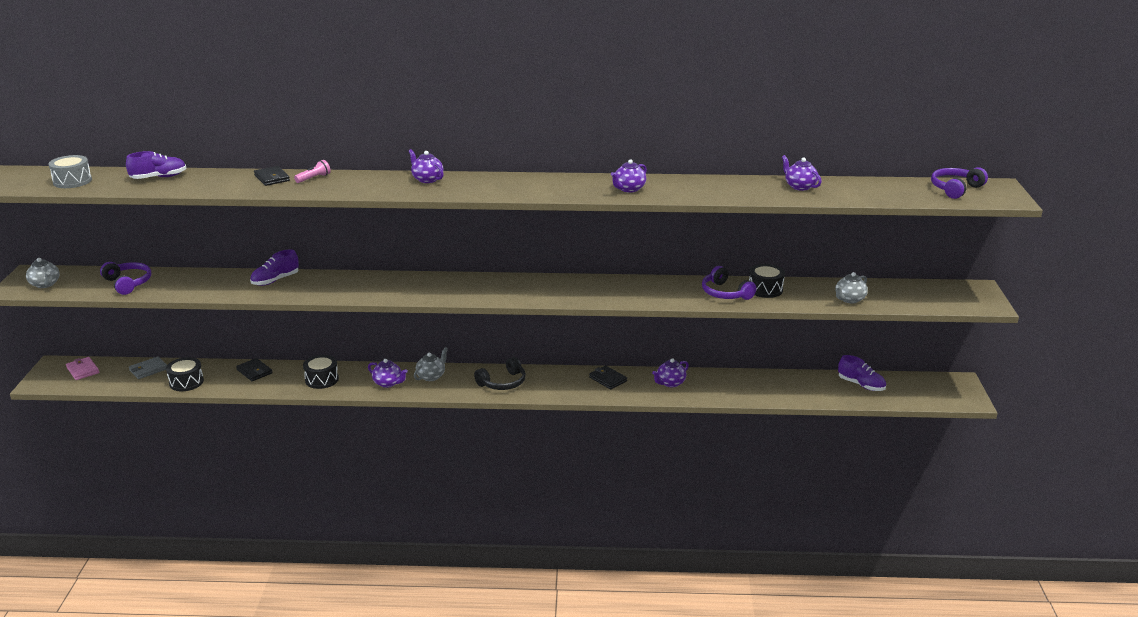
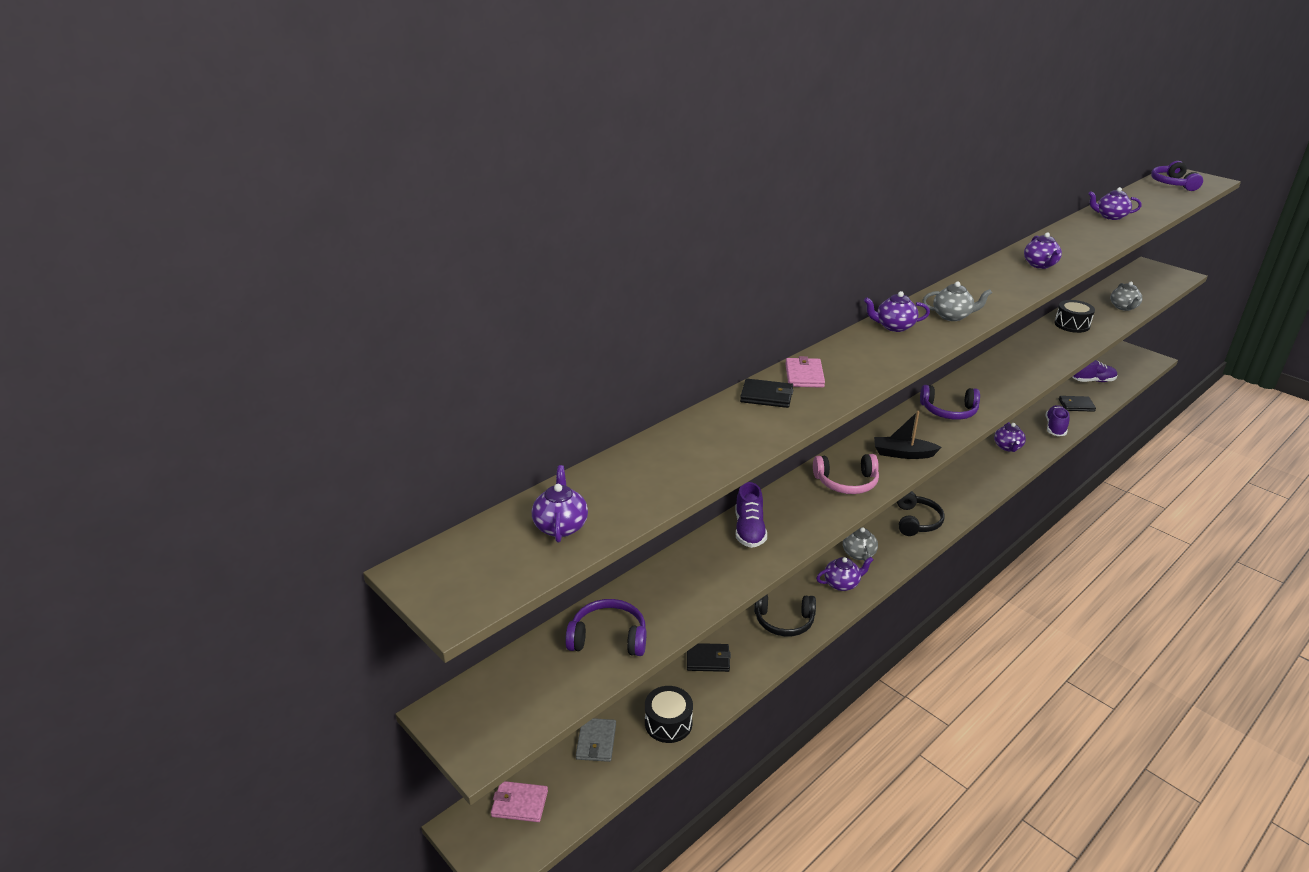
camera: 45 degrees left, 5 degrees up
(45, 284) = (508, 712): grey teapot -> grey teapot (952, 316)
(72, 181) = (561, 526): grey drum -> purple teapot
(159, 177) = (651, 461): purple shoe -> purple shoe (1055, 427)
(314, 178) = (804, 375): pink flashlight -> pink wallet
(322, 379) = (784, 621): black drum -> black headphones
(371, 288) = (846, 482): none -> pink headphones
(436, 292) = (903, 454): none -> black boat
(607, 379) = (969, 470): black wallet -> black wallet (1076, 405)
(725, 293) = (1061, 340): purple headphones -> purple headphones (949, 411)

